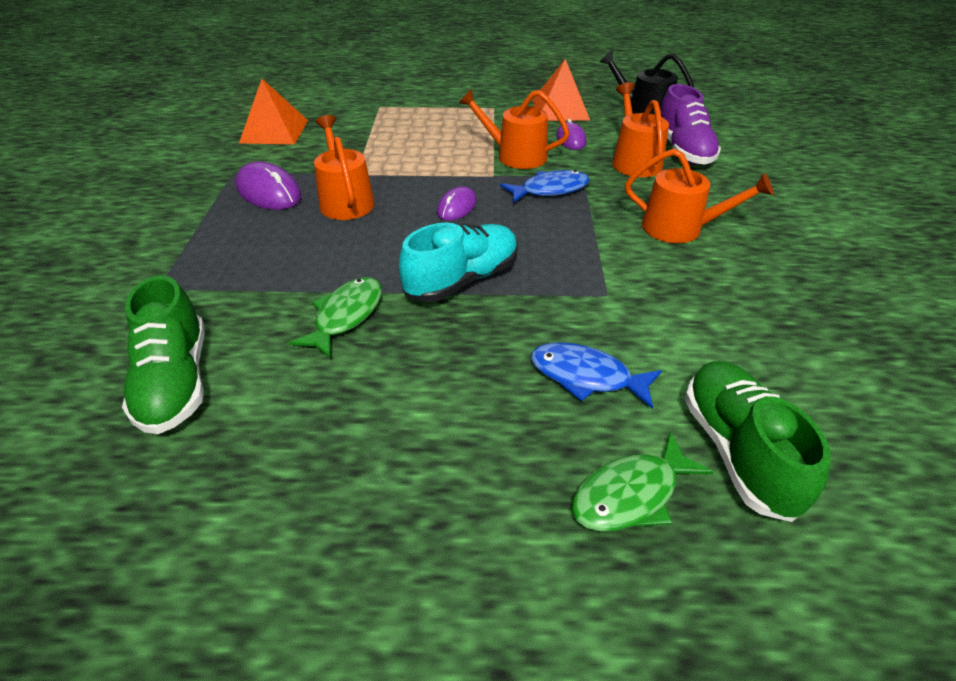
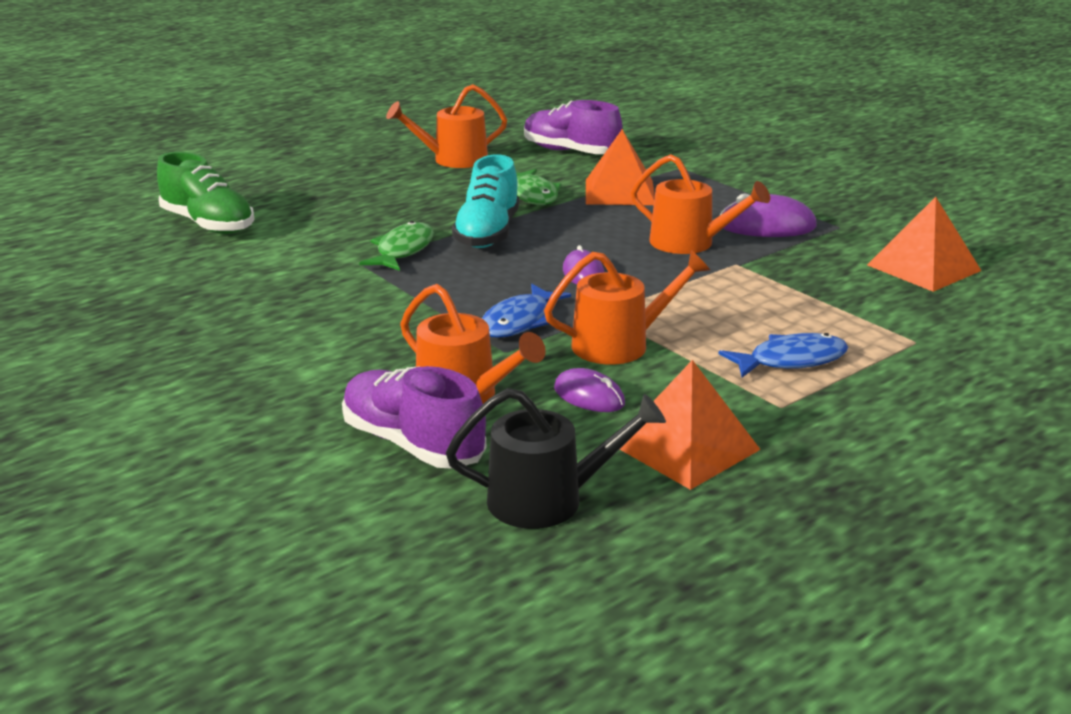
camera: 140 degrees right, 15 degrees down
(176, 381) = (570, 152): green shoe -> purple shoe
(274, 279) = (620, 192): none -> orange pyramid
(586, 376) = (331, 221): blue fish -> blue fish (791, 360)
(631, 494) = (264, 195): green fish -> green fish (403, 250)
(679, 228) = (336, 333): orange watering can -> orange watering can (454, 160)

